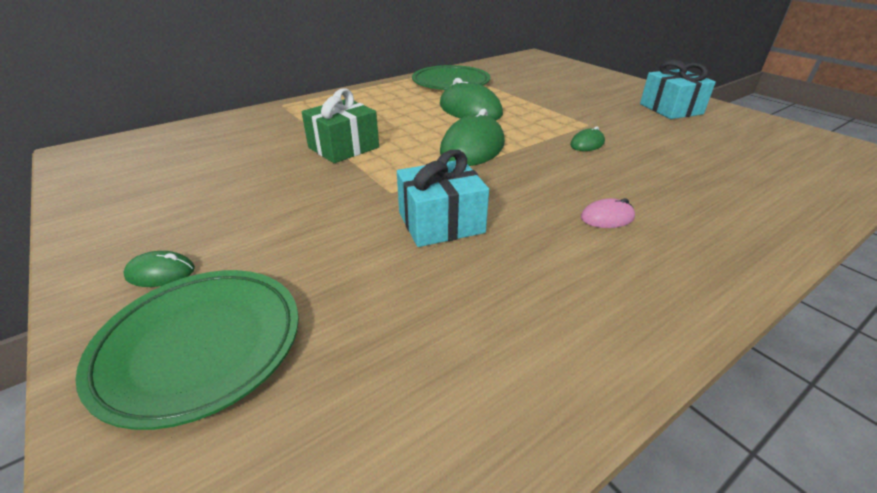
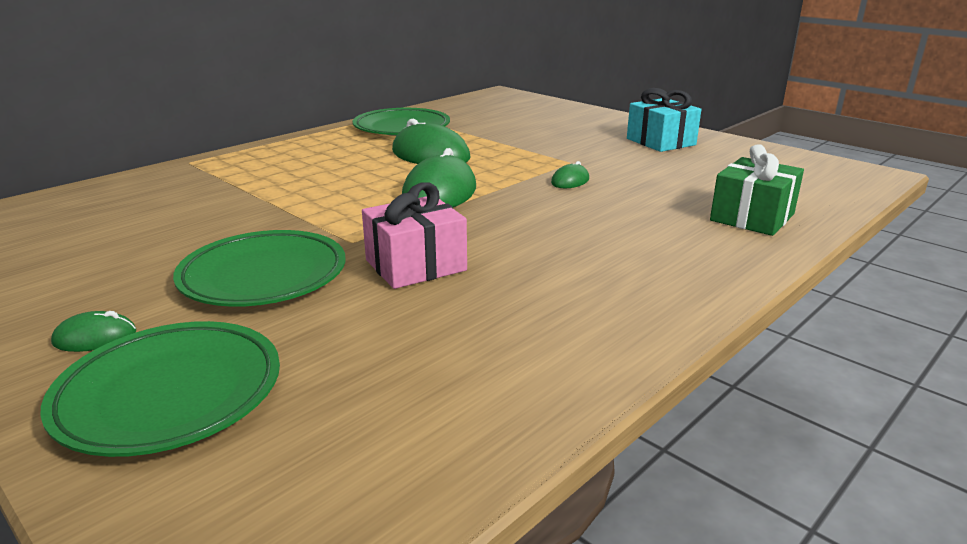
camera: 10 degrees left, 10 degrees down
(311, 221) = (263, 276): none -> green plate
(343, 147) = (283, 202): green gift -> green gift (752, 217)
(441, 222) = (415, 265): turquoise gift -> pink gift
(607, 217) = (596, 247): pink mouse -> none

